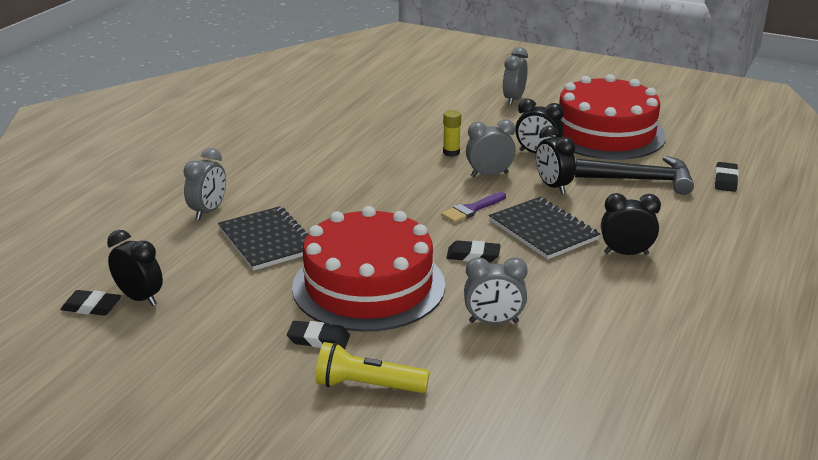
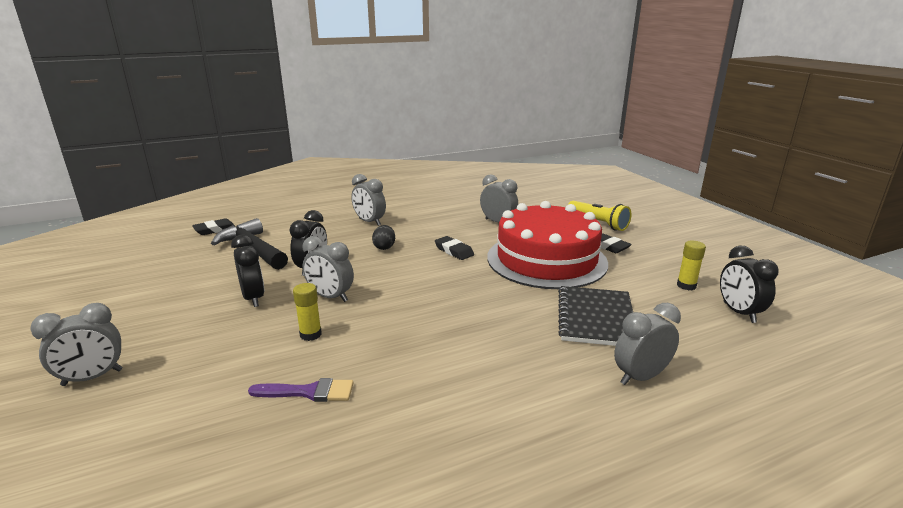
camera: 140 degrees left, 5 degrees down
(91, 307) = (787, 321): black eraser -> none
(200, 312) = (686, 285): none -> yellow glue stick
(471, 209) = (400, 276): purple brush -> purple brush (309, 392)
(543, 230) = (384, 247): black notebook -> black egg
(606, 133) = (160, 291): red cake -> none
(626, 253) = (369, 222): black clock -> grey clock

